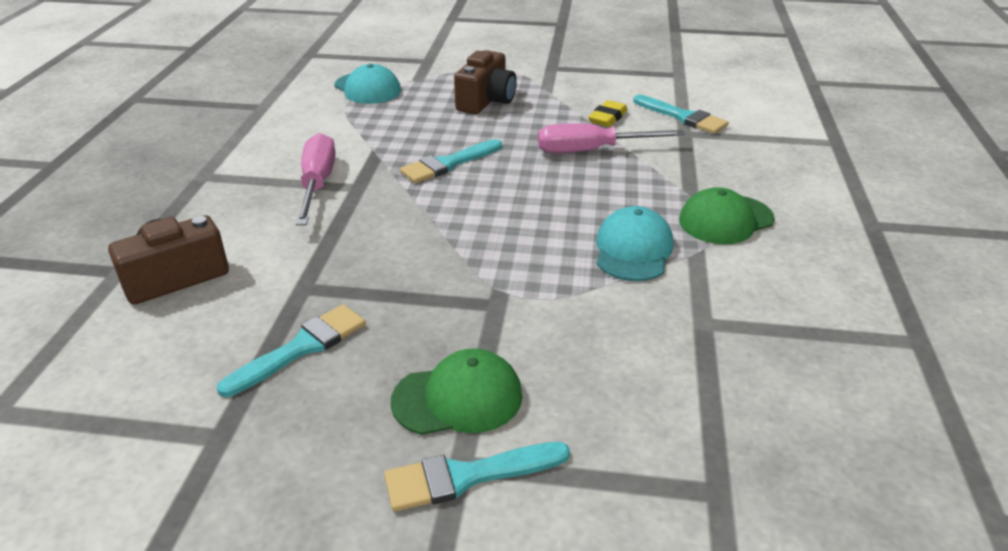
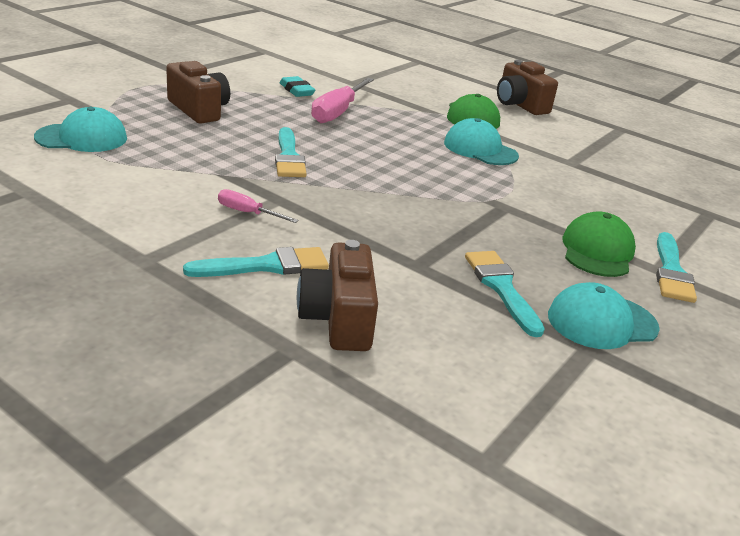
camera: 65 degrees left, 5 degrees down
(283, 435) = (602, 322): none -> turquoise cap
(317, 184) = (247, 213): pink screwdriver -> pink screwdriver, size x0.53
(608, 118) = (297, 90): yellow eraser -> turquoise eraser
(682, 117) = (329, 74): turquoise brush -> turquoise brush (266, 266)
(835, 239) = (519, 105): none -> brown camera

